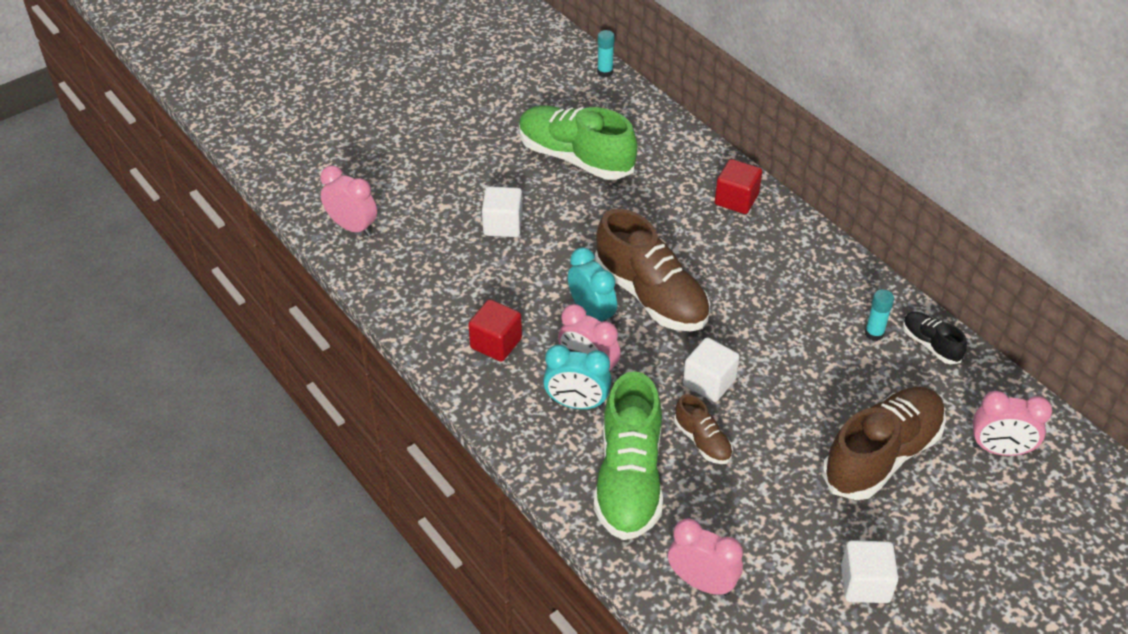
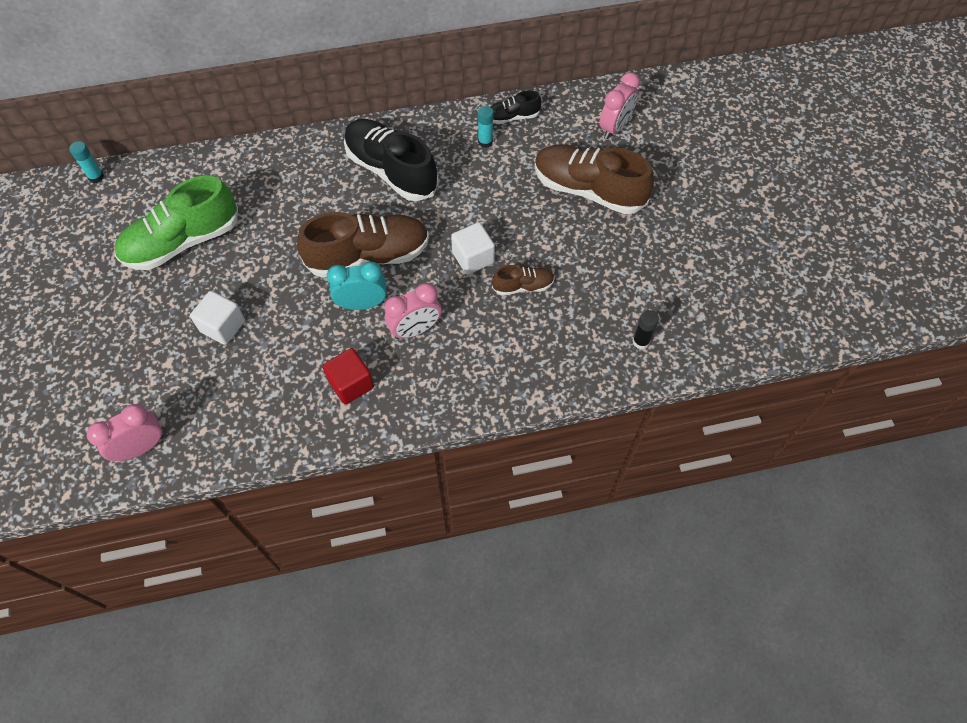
camera: 65 degrees left, 15 degrees up
(577, 403) = (445, 352): turquoise clock -> none
(629, 479) = (532, 347): green shoe -> none
(702, 582) = (641, 341): pink clock -> black glue stick
(736, 199) = (307, 158): red cube -> none
(771, 270) = (391, 170): none -> black shoe
(865, 584) = (681, 249): white cube -> none
(882, 455) = (588, 190): brown shoe -> brown shoe turned 45 degrees counterclockwise

